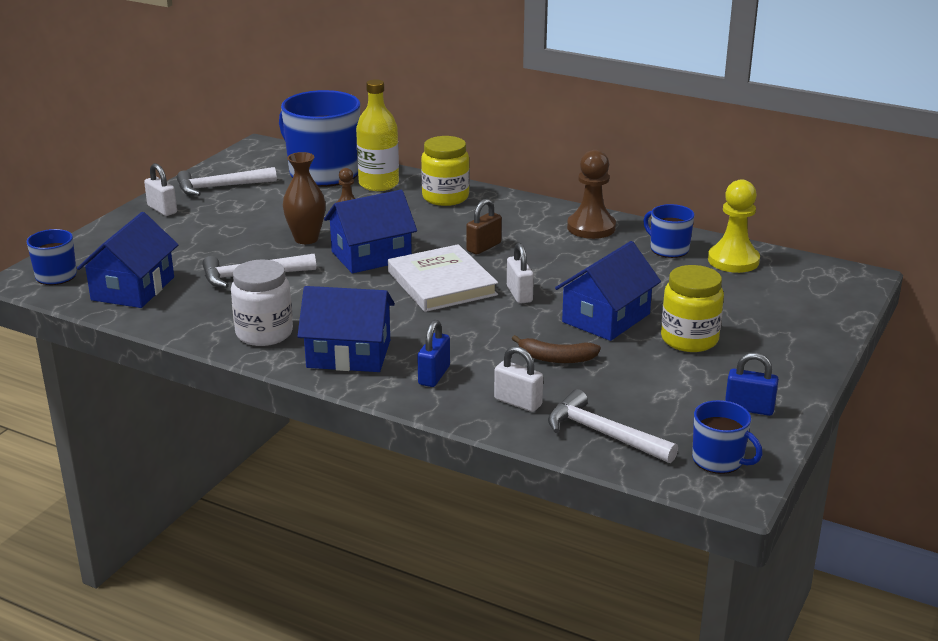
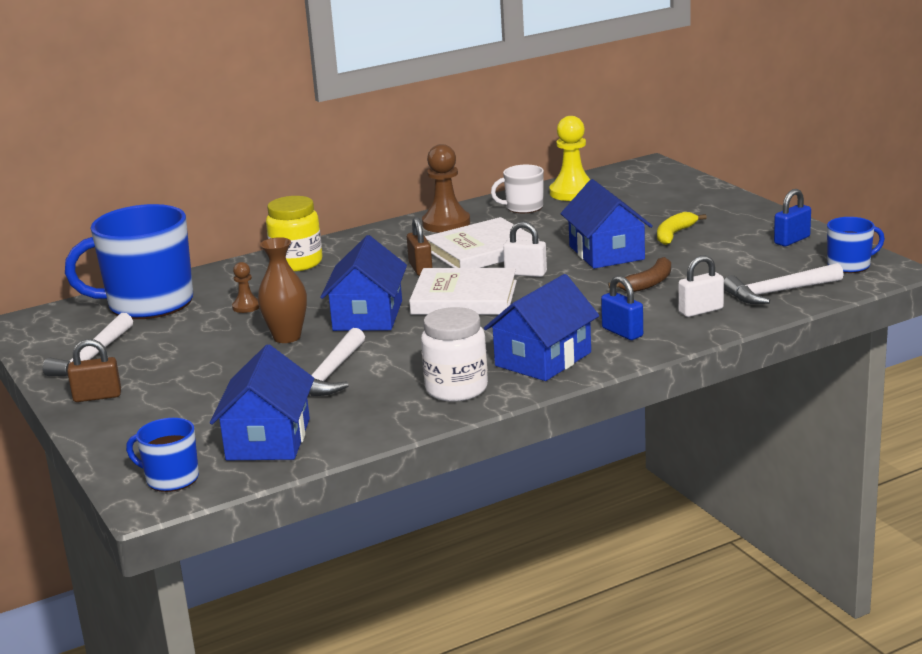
camera: 55 degrees left, 5 degrees down
(133, 288) = (268, 439): blue house -> blue house turned 45 degrees clockwise
(162, 209) = (97, 396): white padlock -> brown padlock
(378, 184) = (219, 284): yellow bottle -> none
(548, 260) = (482, 251): none -> white book
(668, 249) = (523, 207): blue mug -> white mug
(689, 339) = (674, 234): yellow jar -> yellow banana

